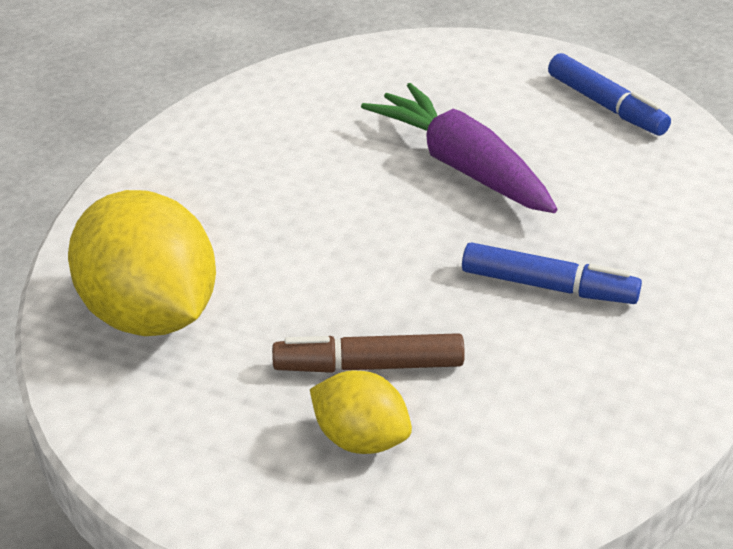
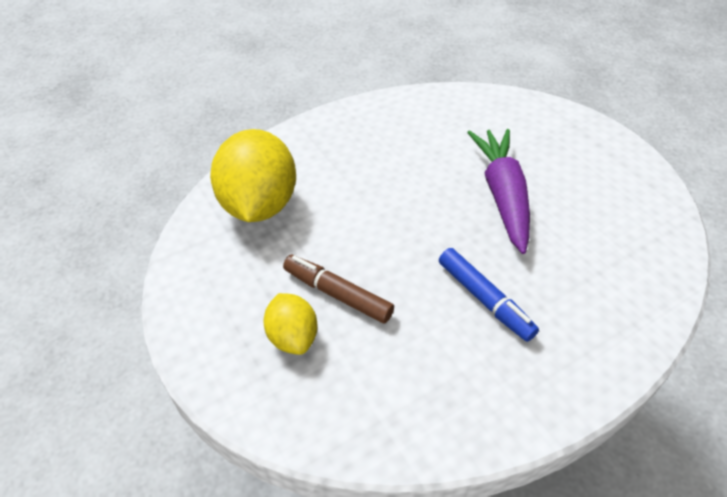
camera: 35 degrees right, 10 degrees up
(606, 106) = (632, 195): blue marker -> none

